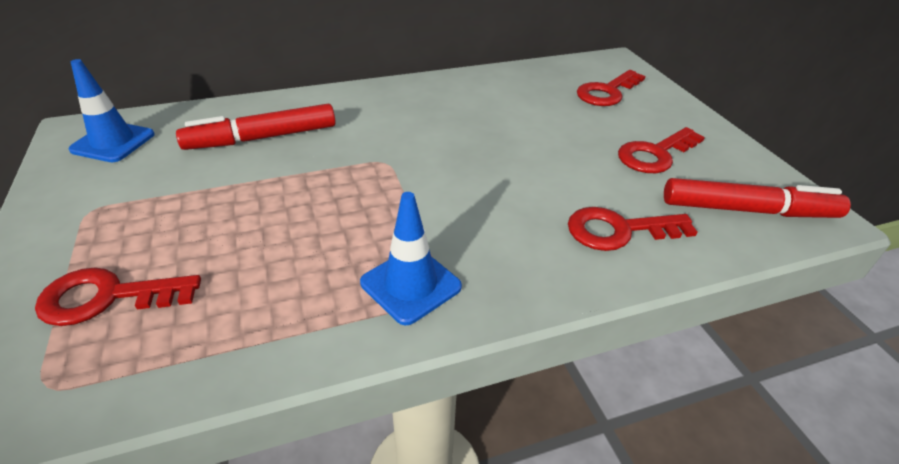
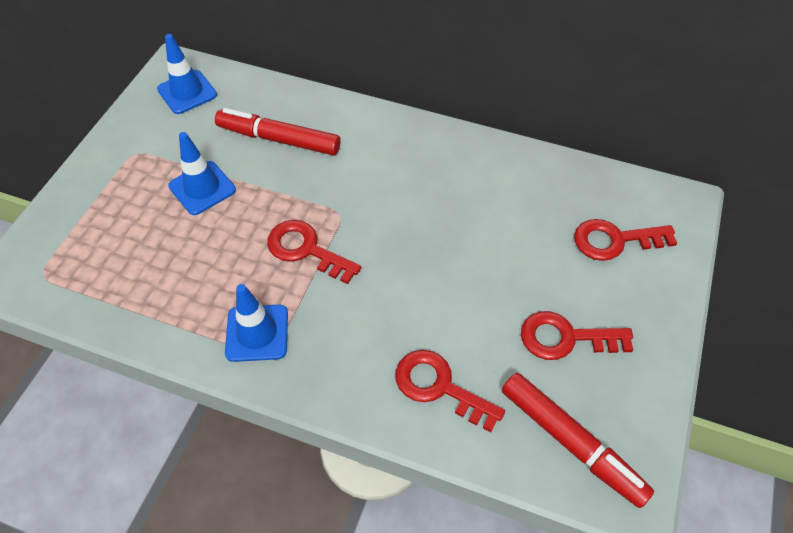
camera: 40 degrees right, 15 degrees up
(107, 297) = (102, 232): red key -> red key (306, 250)
(212, 203) = (202, 188): none -> blue traffic cone

